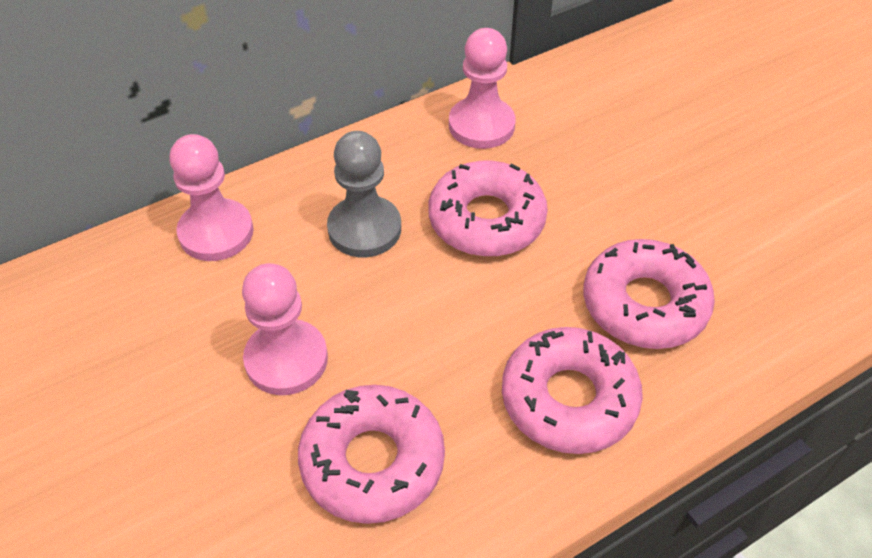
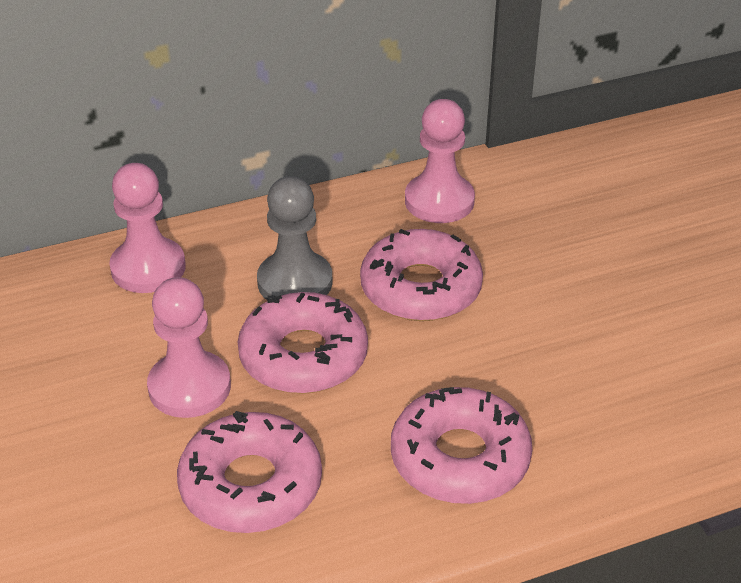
camera: 10 degrees right, 10 degrees down
(644, 304) = (562, 384): pink donut -> pink donut (303, 356)

